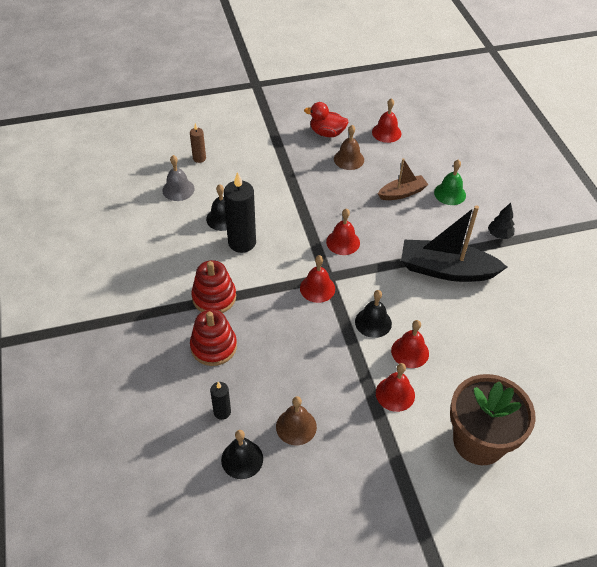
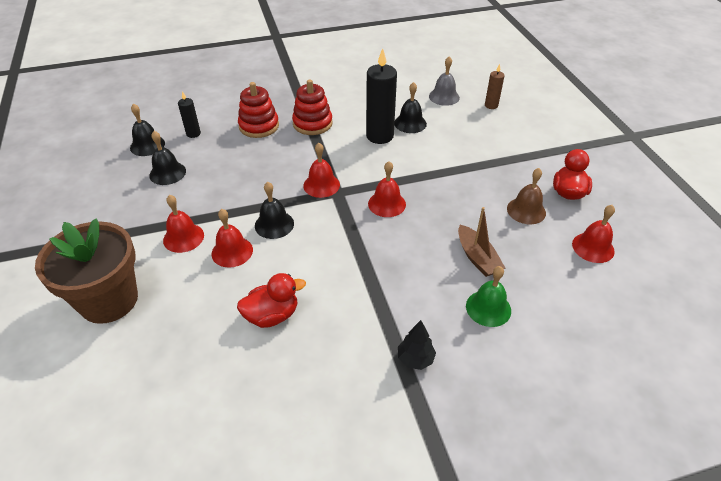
camera: 90 degrees right, 5 degrees down
(296, 426) = (167, 173): brown bell -> black bell
(446, 270) = (348, 292): black boat -> none
(476, 317) = (272, 315): none -> red duck

